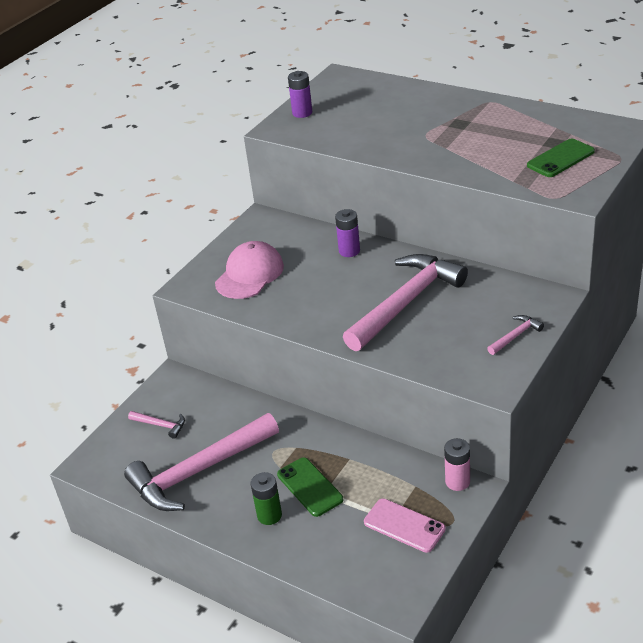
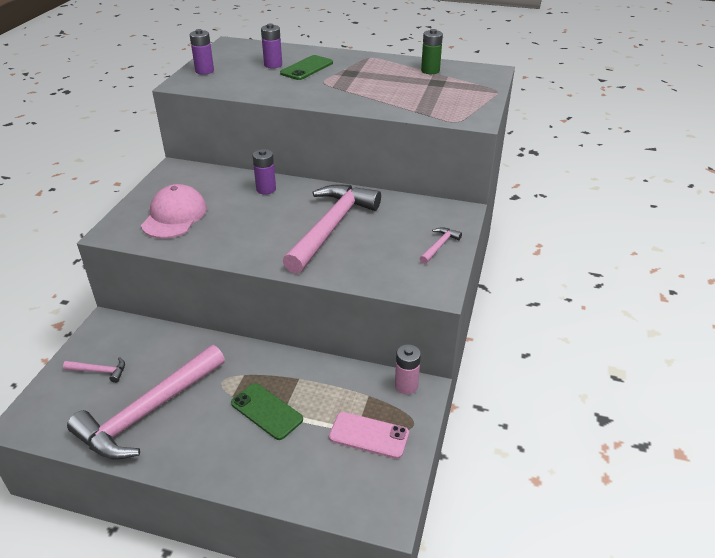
camera: 20 degrees left, 0 degrees up
(269, 515) = (232, 446): green battery -> green battery (430, 71)
(377, 108) = (273, 65): none -> purple battery
(560, 158) = (447, 93): green phone -> green phone (307, 68)

